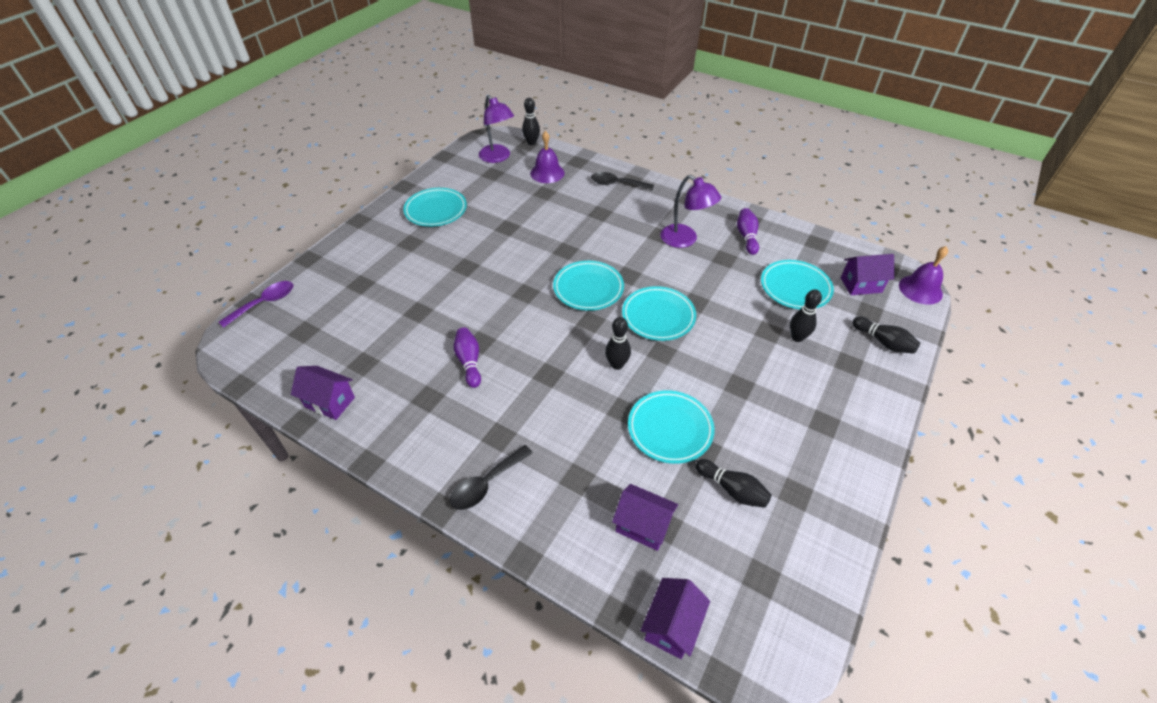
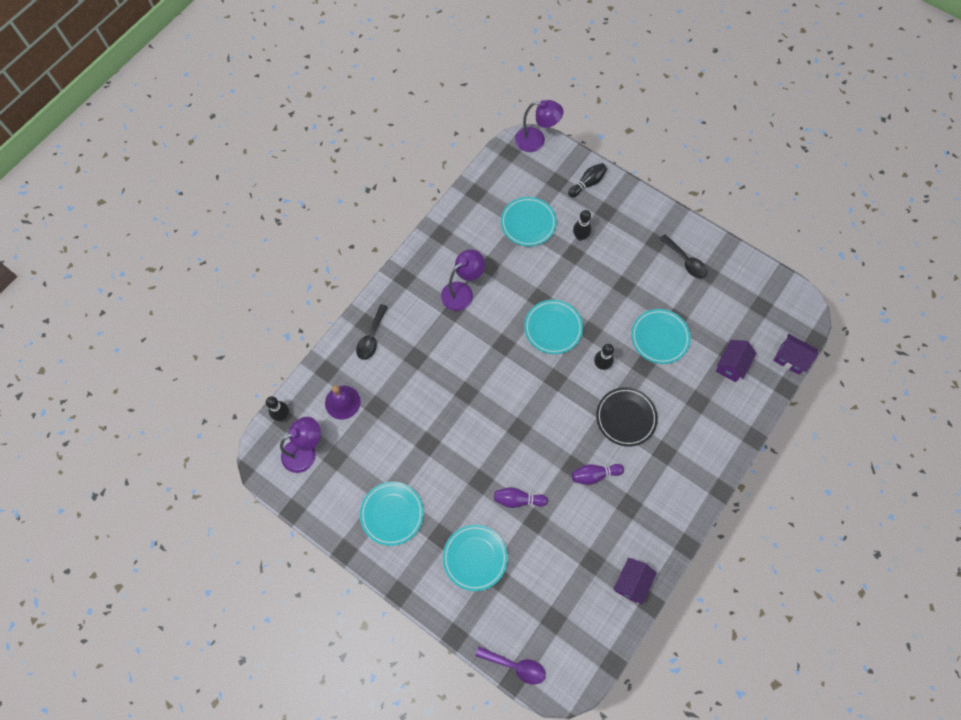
camera: 85 degrees left, 20 degrees up
(264, 303) = (515, 666): purple spoon -> purple spoon turned 150 degrees clockwise
(486, 483) = (702, 461): black spoon -> black spoon (685, 261)
(546, 392) = (626, 417): none -> black plate
(588, 288) = (517, 378): turquoise plate -> turquoise plate (475, 558)
(732, 489) = (705, 309): black bowling pin -> none
(746, 237) = (463, 243): purple bowling pin -> purple bowling pin (518, 500)
(861, 285) = (528, 178): purple house -> none
(920, 289) = (536, 140): purple bell -> purple lamp

